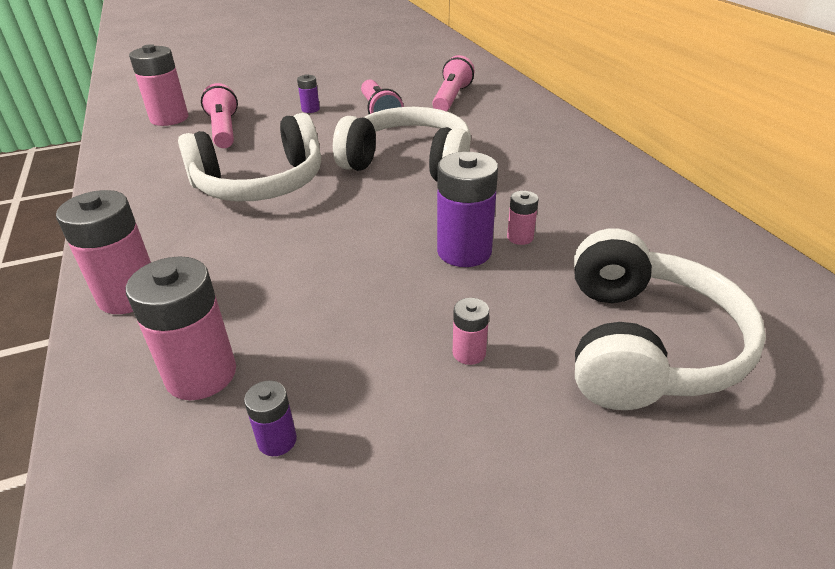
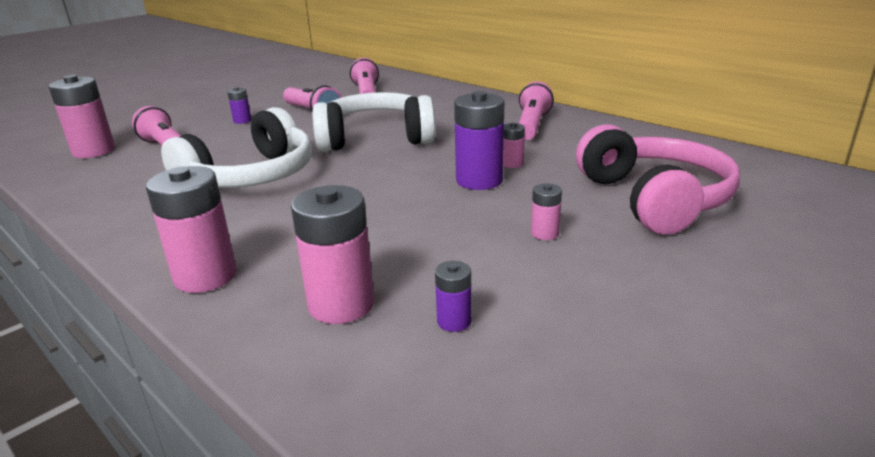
camera: 25 degrees left, 10 degrees down
(591, 185) = (532, 125): none -> pink flashlight
(643, 344) = (654, 199): white headphones -> pink headphones

